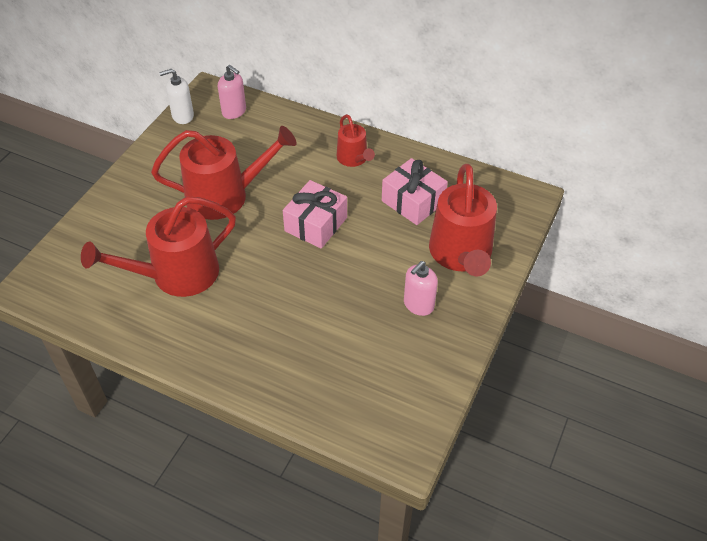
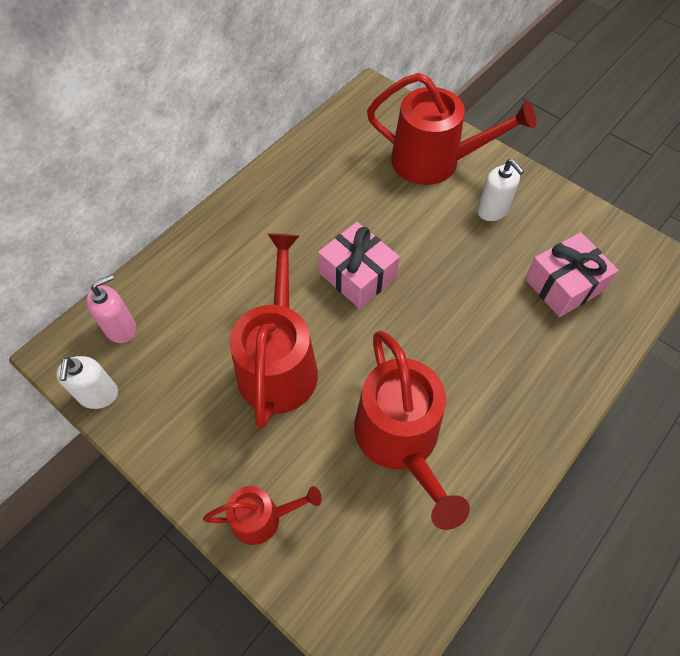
camera: 75 degrees left, 10 degrees up
(353, 159) = (264, 218): red watering can -> red watering can (262, 518)
(413, 202) = (350, 181): pink gift -> pink gift (563, 285)
(418, 305) = (492, 210): pink soap dispenser -> white soap dispenser

